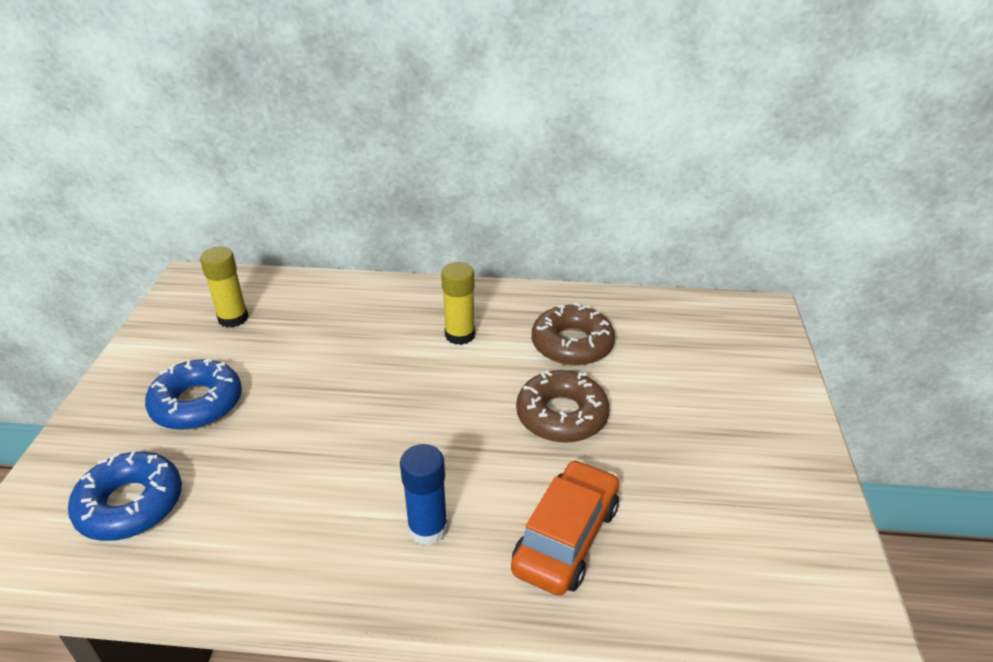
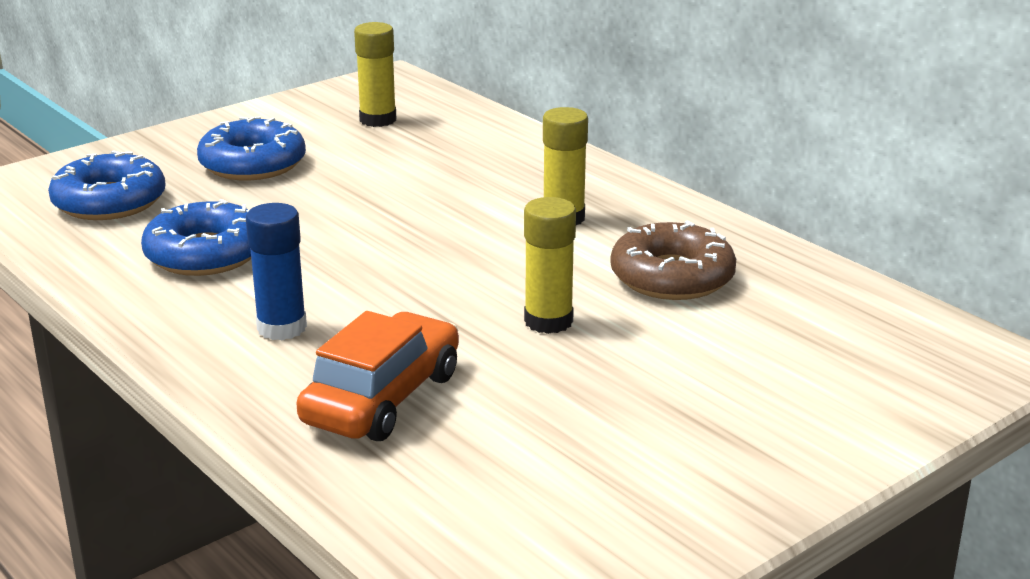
camera: 45 degrees right, 10 degrees down
(282, 503) = (205, 254): none -> blue donut
(562, 415) = (548, 321): brown donut -> yellow glue stick
(566, 538) = (382, 398): orange car -> orange car turned 45 degrees counterclockwise

